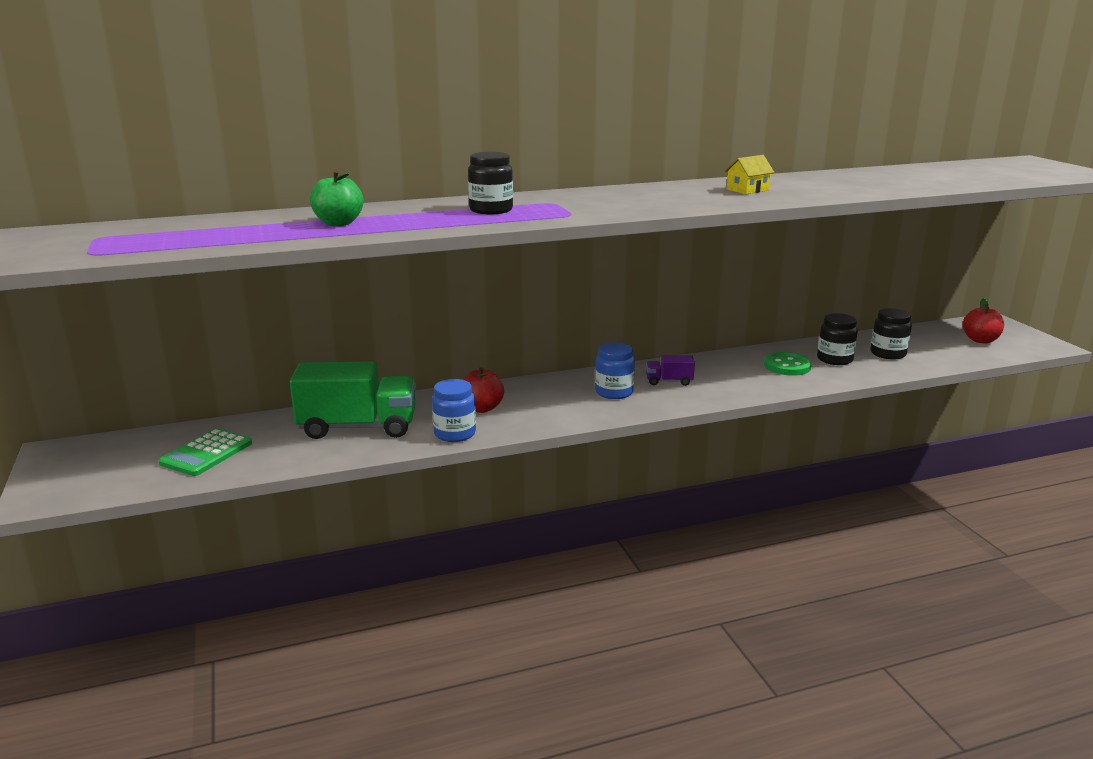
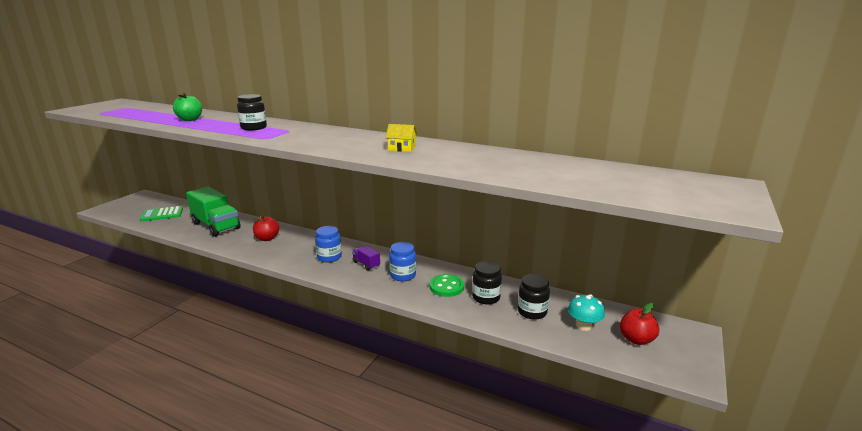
camera: 45 degrees right, 0 degrees up
(455, 434) = (231, 245): blue jar -> blue jar (403, 275)
(937, 347) = (583, 326): none -> turquoise mushroom

